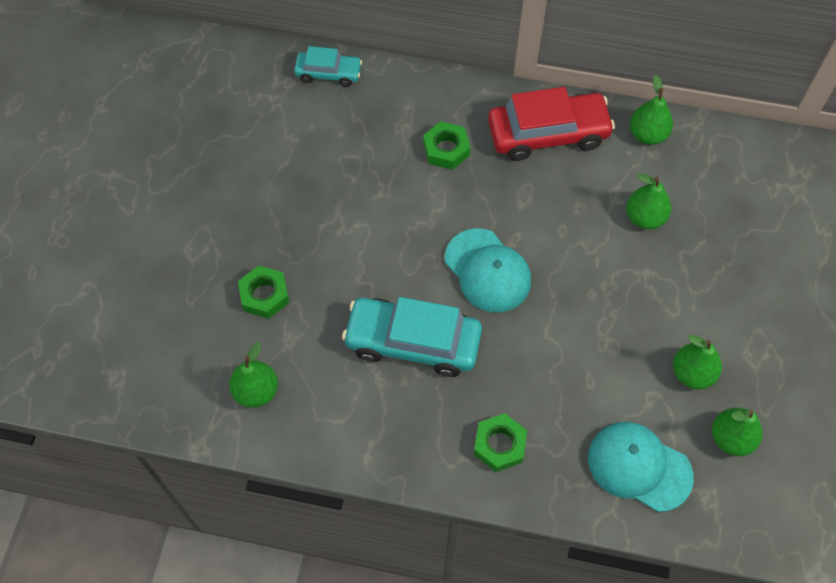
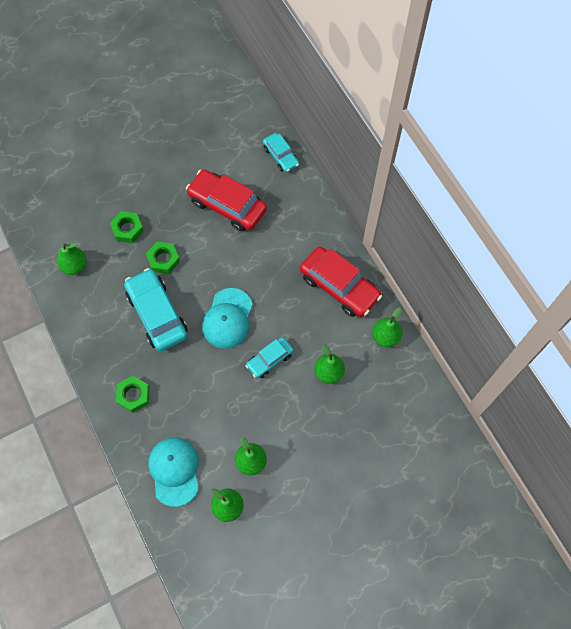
camera: 50 degrees right, 5 degrees up
(339, 169) = (227, 205): none -> red car
(446, 149) = (284, 245): green nut -> green nut (163, 259)
(579, 264) = (270, 360): none -> turquoise car

